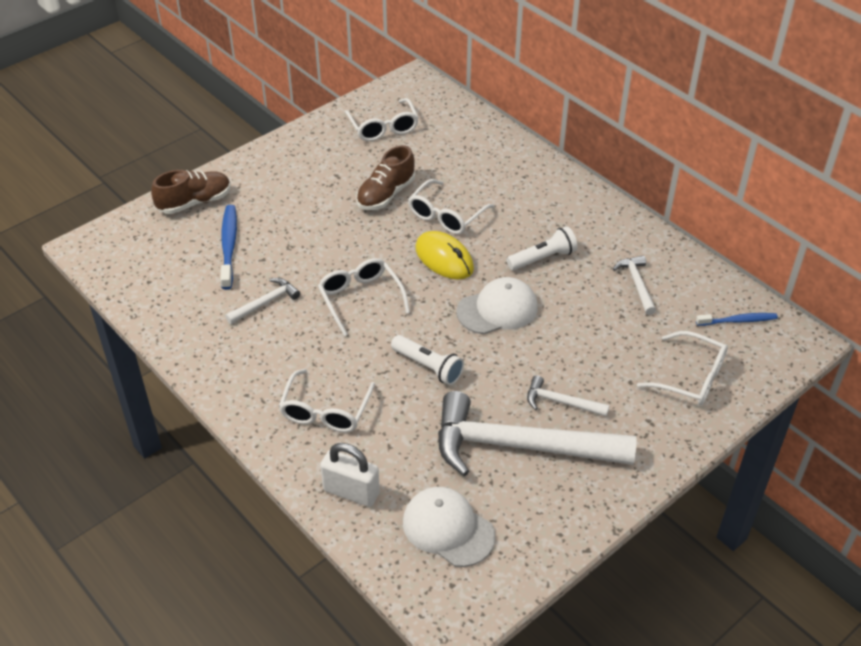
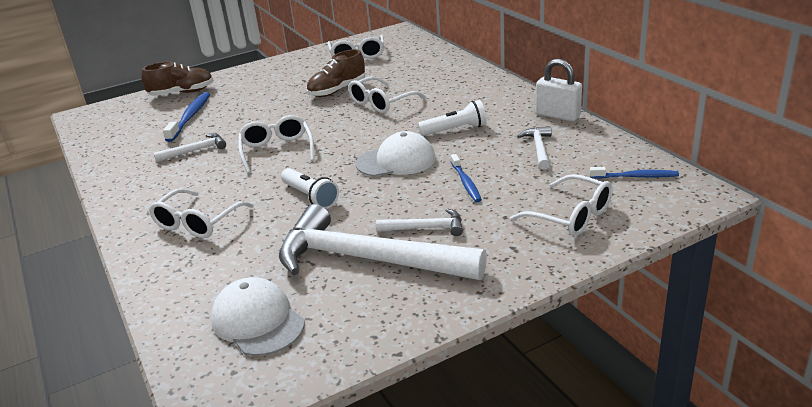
camera: 15 degrees right, 15 degrees down
(351, 492) = (181, 284): white padlock -> white padlock (558, 115)
(444, 259) = (365, 128): yellow mouse -> none
(561, 402) = (426, 228): white hammer -> white hammer turned 150 degrees clockwise
(579, 338) = (466, 183): none -> blue toothbrush

